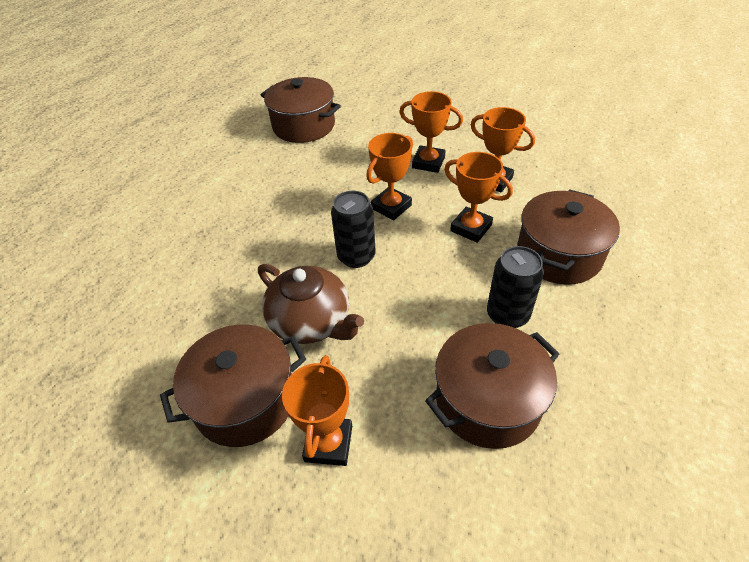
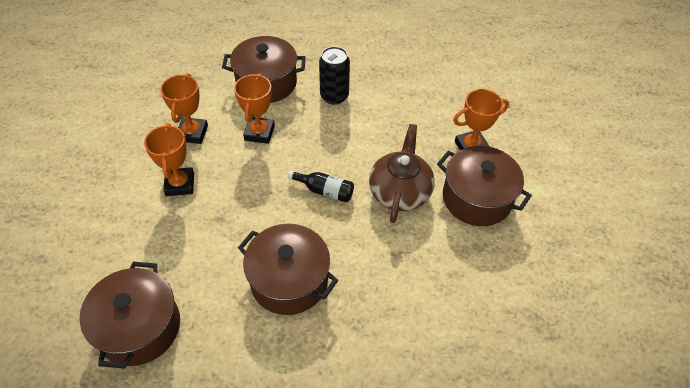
camera: 120 degrees left, 5 degrees up
(356, 256) = (325, 191): black can -> black bottle
(391, 207) = (255, 190): orange trophy -> none
(488, 400) = (400, 91): brown pot -> brown pot (289, 280)

